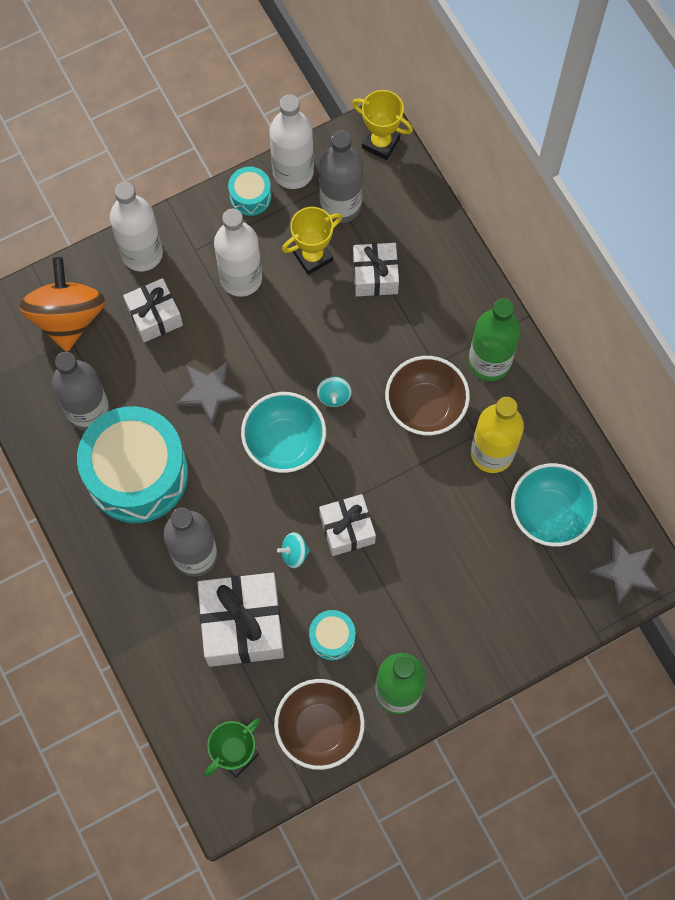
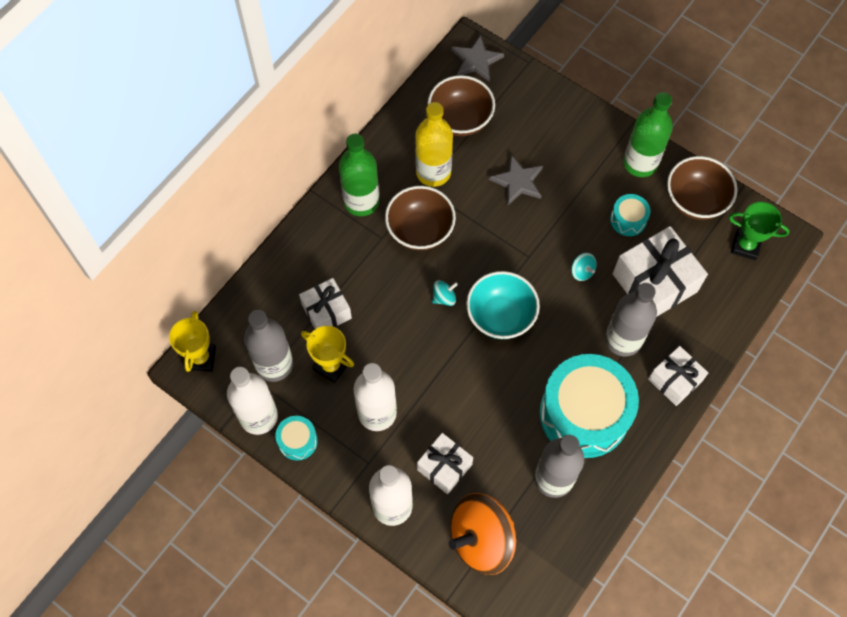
camera: 115 degrees left, 5 degrees down
(209, 392) = (488, 391): grey star -> grey star (518, 181)
(347, 529) = (543, 244): white gift -> white gift (674, 380)
(549, 514) = (460, 119): turquoise bowl -> brown bowl

